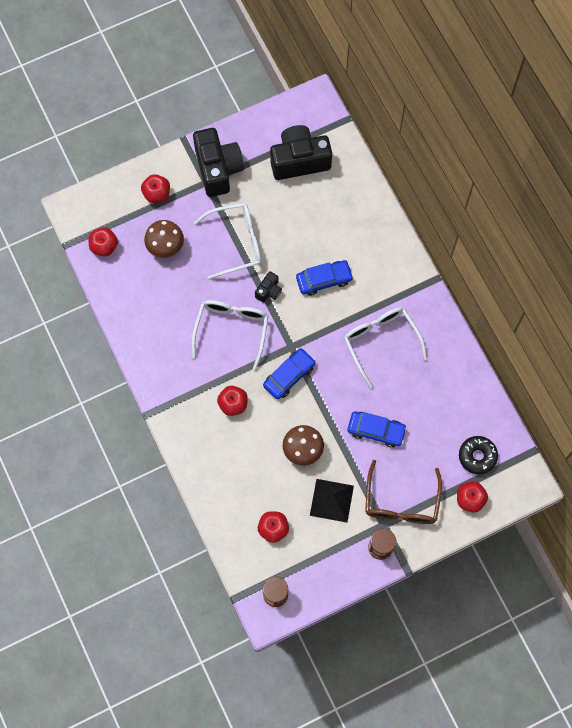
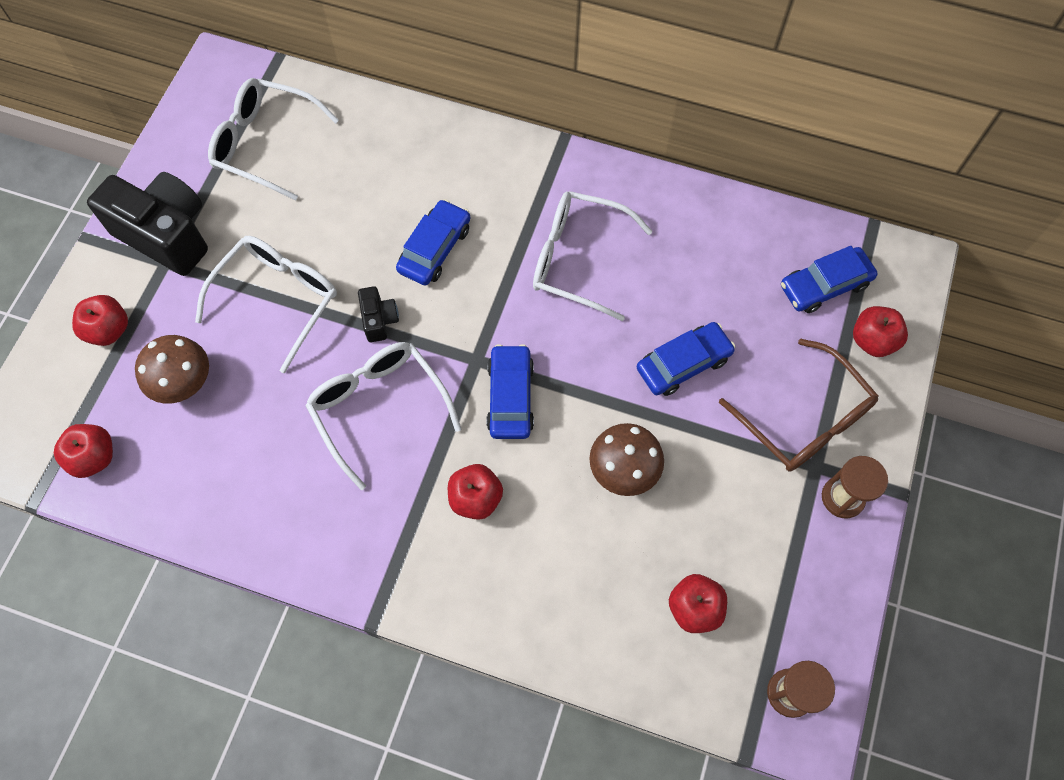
camera: 45 degrees left, 5 degrees down
(299, 160) = (265, 144): black camera -> white glasses
(331, 500) = (724, 498): black pyramid -> none
(477, 456) = (824, 285): black donut -> blue car

